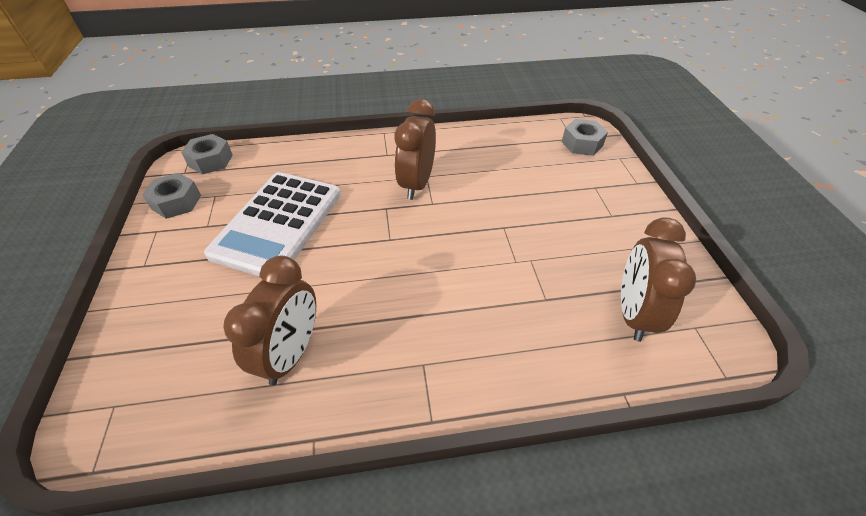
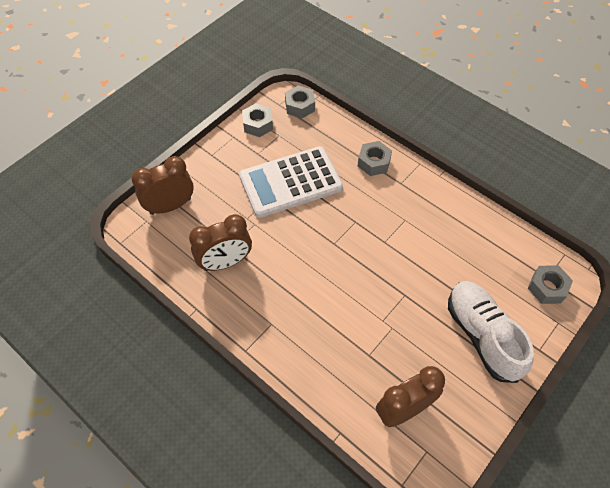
camera: 50 degrees right, 10 degrees up
(343, 156) = (374, 162): none -> grey nut
(416, 184) = (392, 220): brown clock -> brown clock (170, 206)
(594, 206) = (482, 335): none -> white shoe

